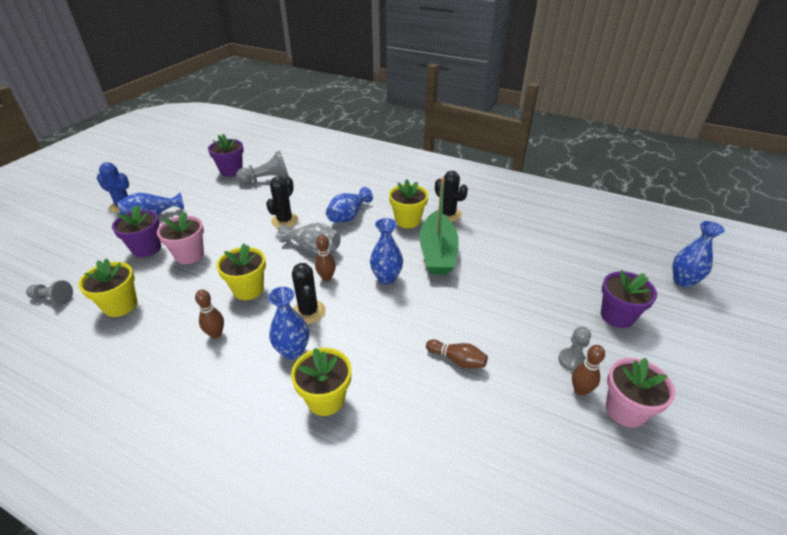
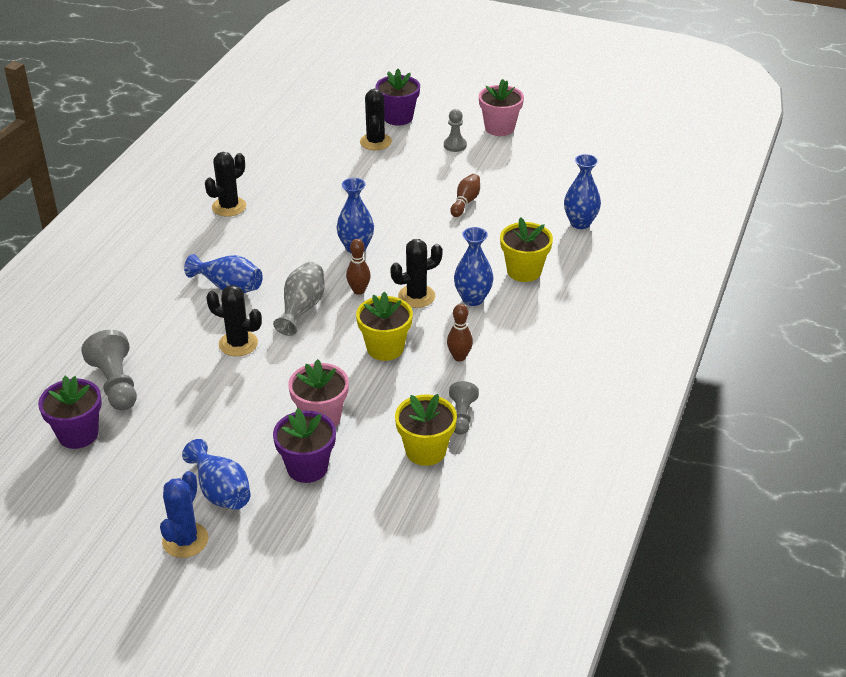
camera: 95 degrees left, 0 degrees up
(53, 298) = (421, 524): grey pawn -> grey pawn (462, 416)
(408, 220) = (242, 237): yellow flower pot -> none
(437, 253) = (308, 214): green boat -> none
(562, 297) = (375, 142): none -> black cactus
(580, 390) = (485, 145): brown bowling pin -> none
(683, 281) = (347, 78): blue vase -> blue vase (580, 223)

